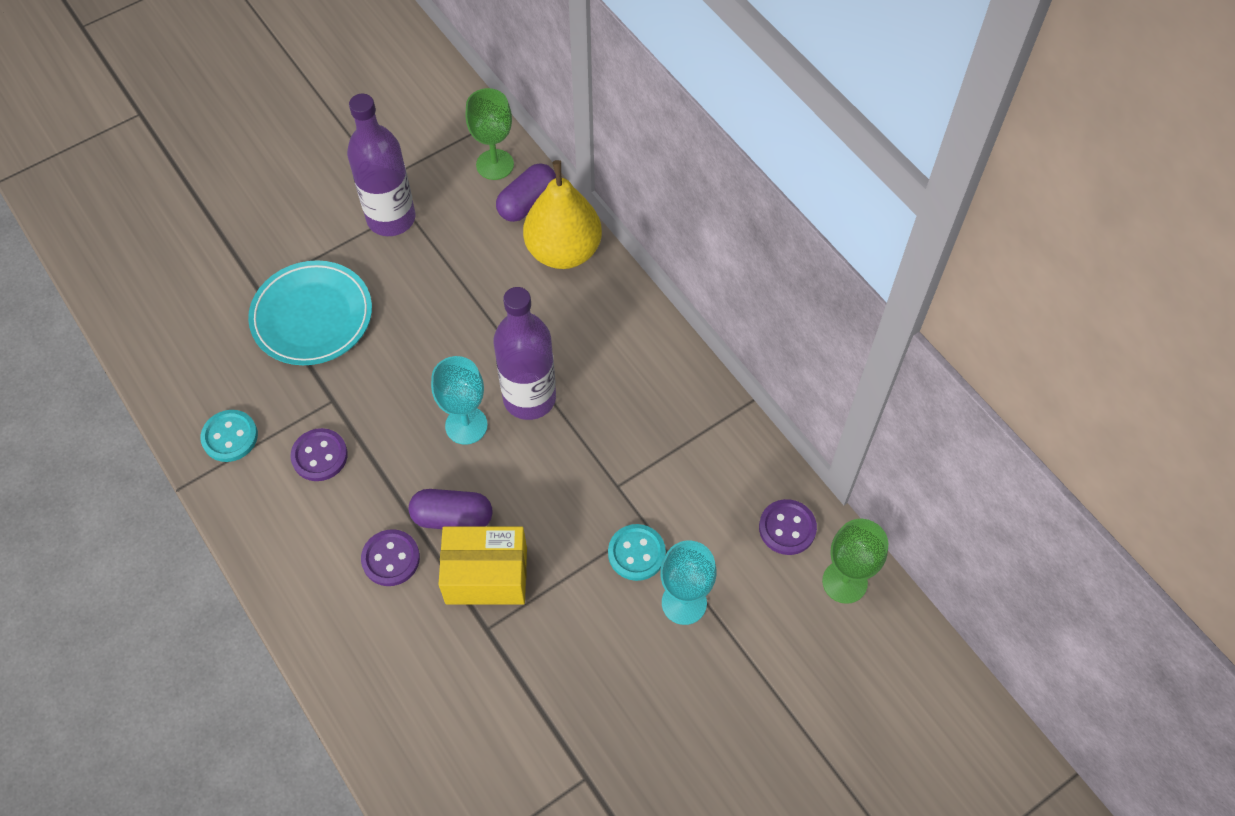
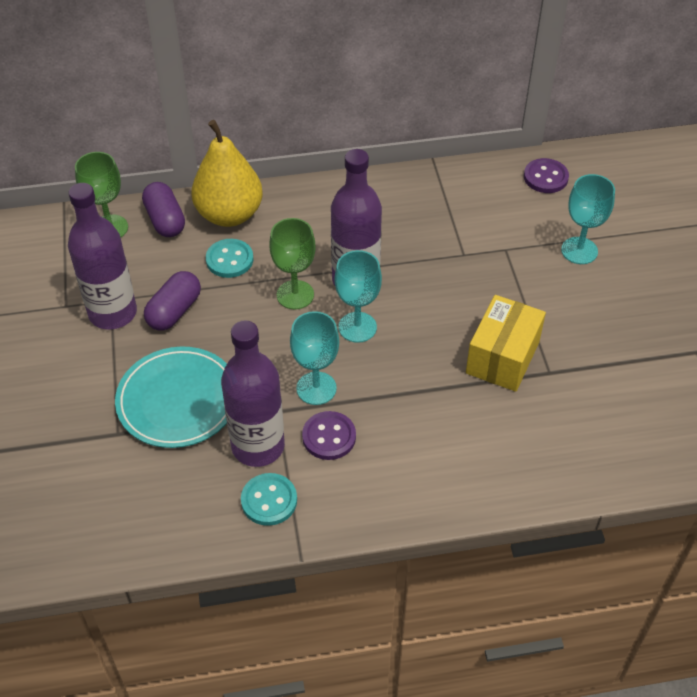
camera: 65 degrees left, 10 degrees down
(286, 402) = (258, 446): none -> purple bottle
(373, 421) = (316, 388): none -> turquoise goblet
(391, 559) = (456, 416): purple button -> none
(452, 517) = (439, 363): purple capsule -> purple capsule (174, 311)
(636, 553) = (526, 263): turquoise button -> turquoise button (229, 260)
(844, 582) = (600, 165): green goblet -> green goblet (295, 295)

